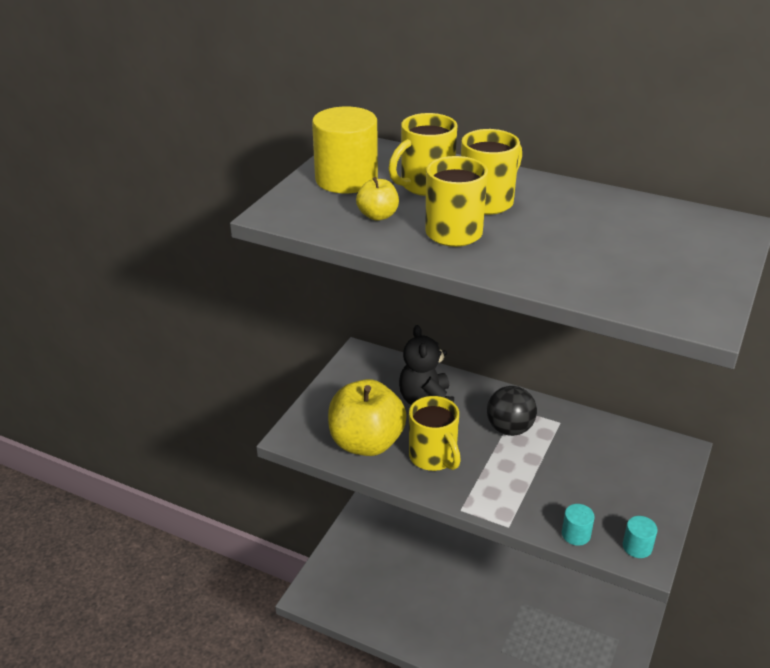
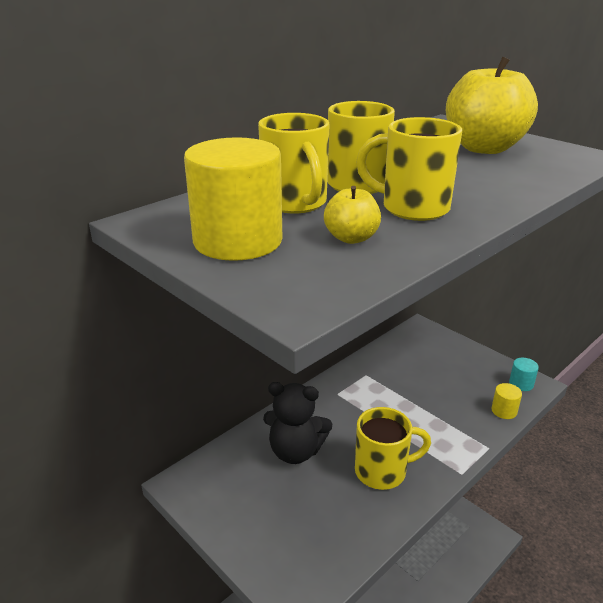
camera: 70 degrees left, 5 degrees down
(366, 443) = (340, 521): yellow apple -> yellow apple (484, 148)
(509, 429) = (362, 406): black ball -> none
(576, 534) = (504, 411): turquoise cylinder -> yellow cylinder

